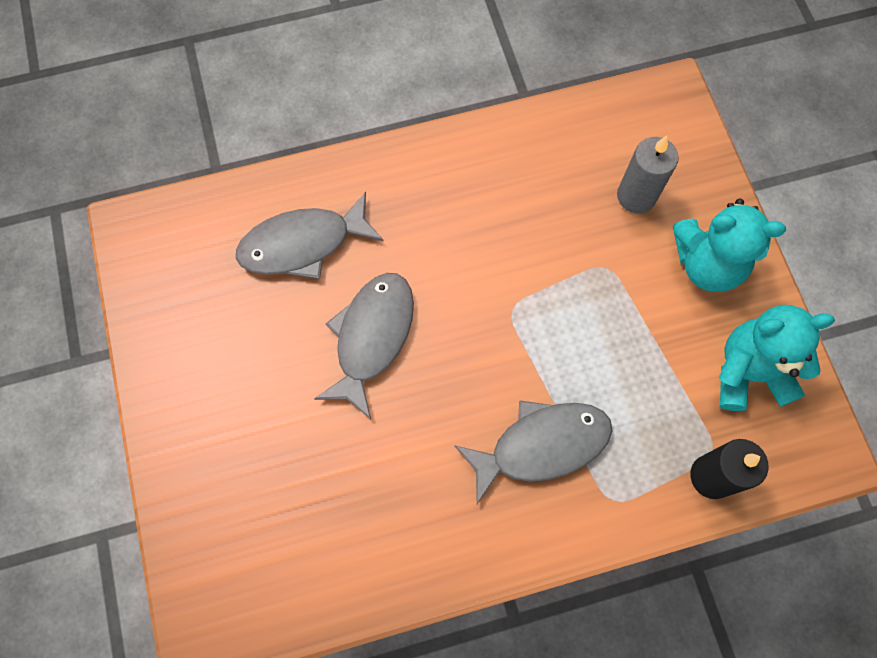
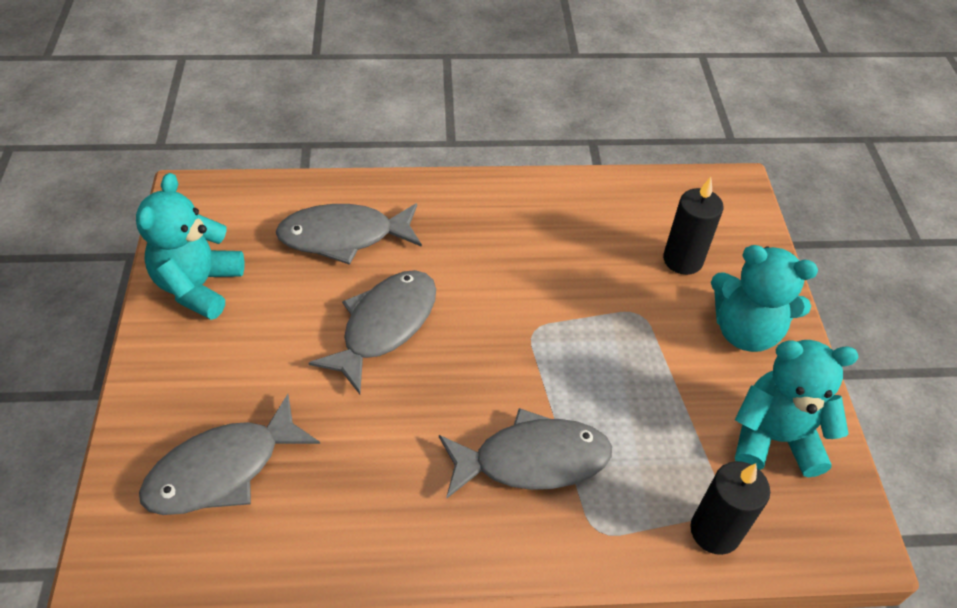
camera: 10 degrees right, 20 degrees down
(180, 335) = (199, 286): none -> turquoise teddy bear
(269, 522) = (222, 470): none -> grey fish
(636, 196) = (683, 260): grey candle -> black candle

